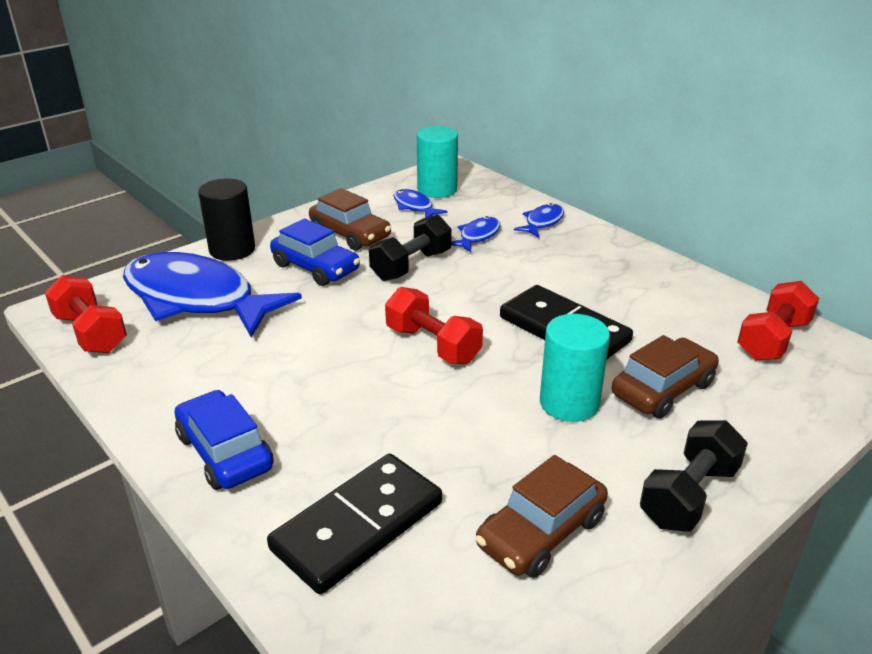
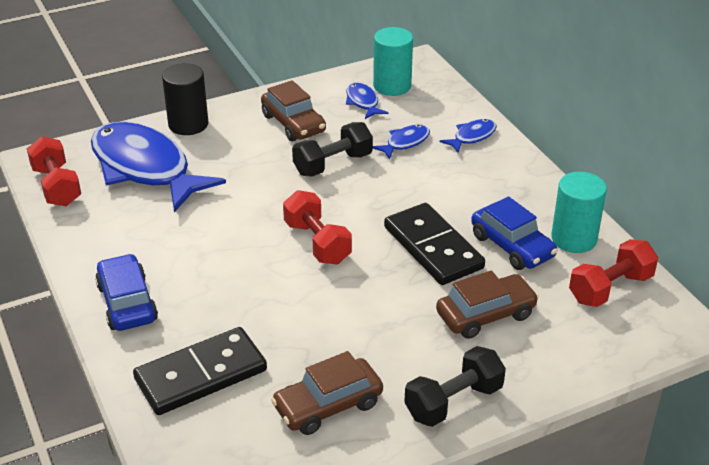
camera: 15 degrees right, 5 degrees up
(316, 267) = (251, 153): blue car -> blue car (512, 246)
(569, 403) = (402, 312): turquoise cylinder -> turquoise cylinder (574, 239)

